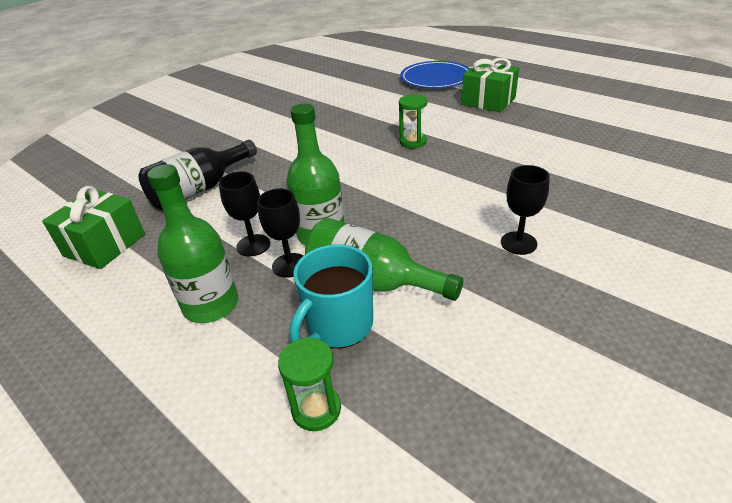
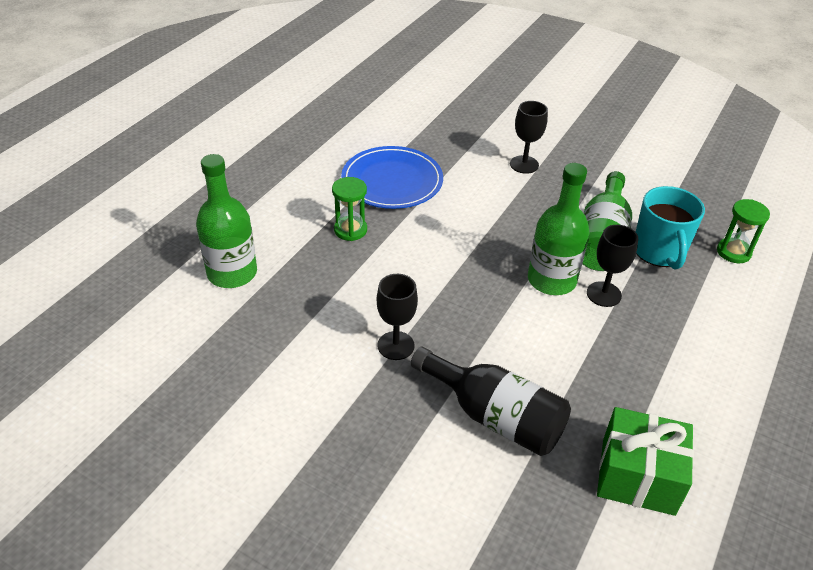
camera: 105 degrees left, 5 degrees up
(211, 305) = (677, 337): green bottle -> green bottle (232, 273)
(253, 245) = (585, 329): black goblet -> black goblet (396, 345)
(338, 326) = (659, 252): turquoise mug -> turquoise mug turned 60 degrees clockwise
(435, 78) = (146, 218): blue plate -> blue plate (392, 181)
(488, 101) = (239, 173): green gift -> none

